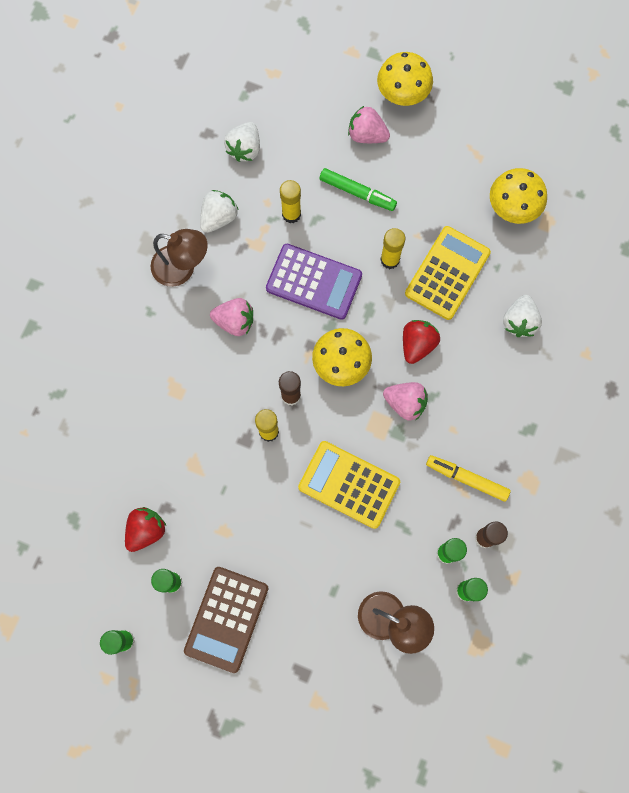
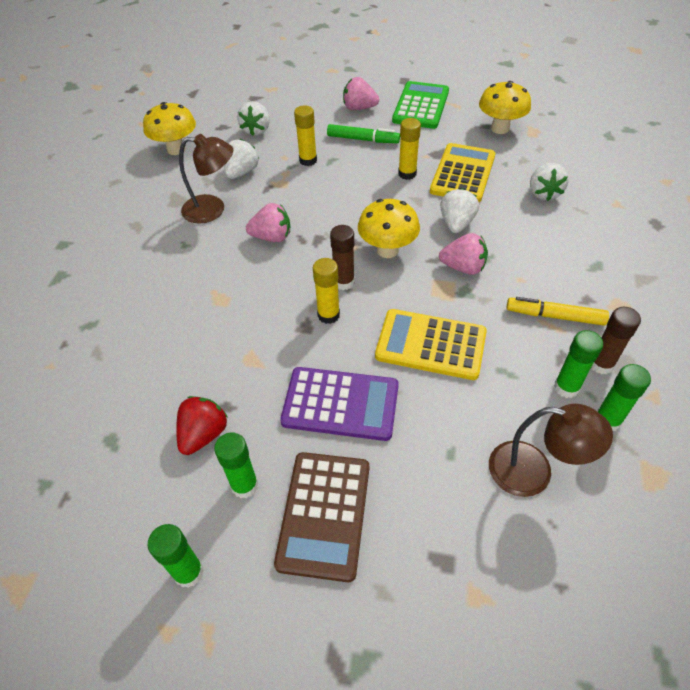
camera: 10 degrees left, 25 degrees down
(314, 282) = (341, 198): purple calculator -> purple calculator (340, 404)
(402, 95) = (380, 84): yellow mushroom -> yellow mushroom (176, 149)
(417, 344) = (456, 223): red strawberry -> white strawberry
(437, 147) = (421, 106): none -> green calculator

